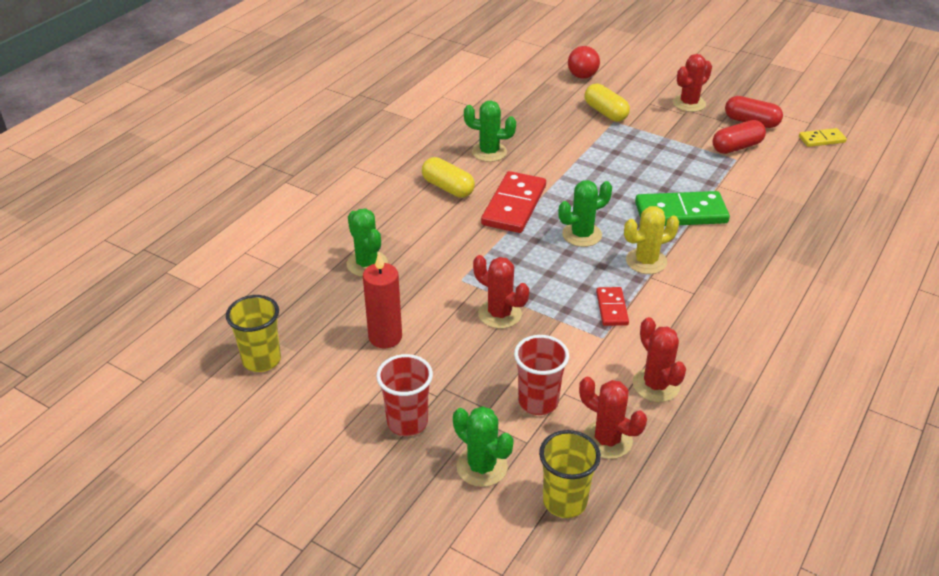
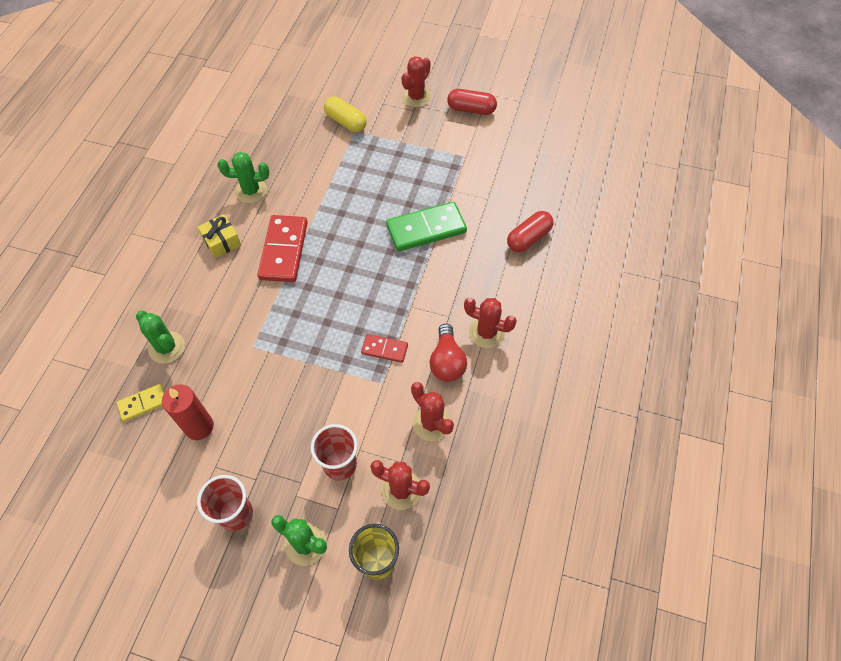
camera: 15 degrees left, 20 degrees up
(261, 360) = (96, 479): yellow cup -> none
(448, 188) = (222, 242): yellow capsule -> yellow gift
(499, 314) = (292, 377): red cactus -> red cactus (486, 332)
(582, 235) = (347, 272): green cactus -> none
(583, 72) = (319, 75): red light bulb -> red light bulb (447, 362)
(612, 308) = (384, 349): red domino -> red domino turned 60 degrees counterclockwise
(646, 261) = (405, 290): yellow cactus -> none
(737, 147) = (463, 142): red capsule -> red capsule (528, 238)
(821, 139) = (531, 119): yellow domino -> yellow domino (143, 403)

